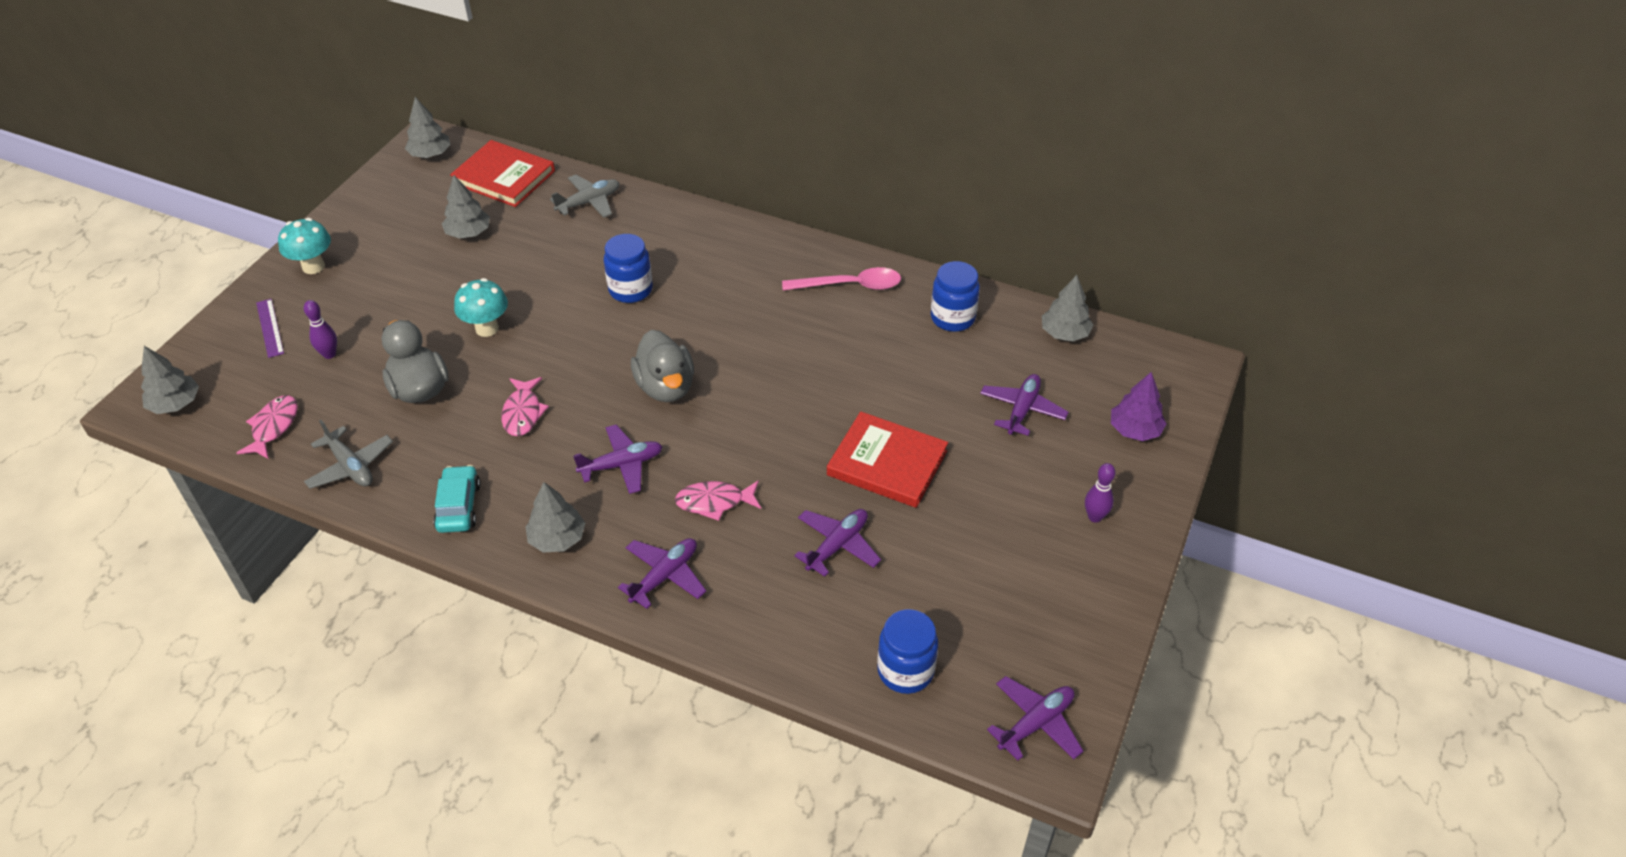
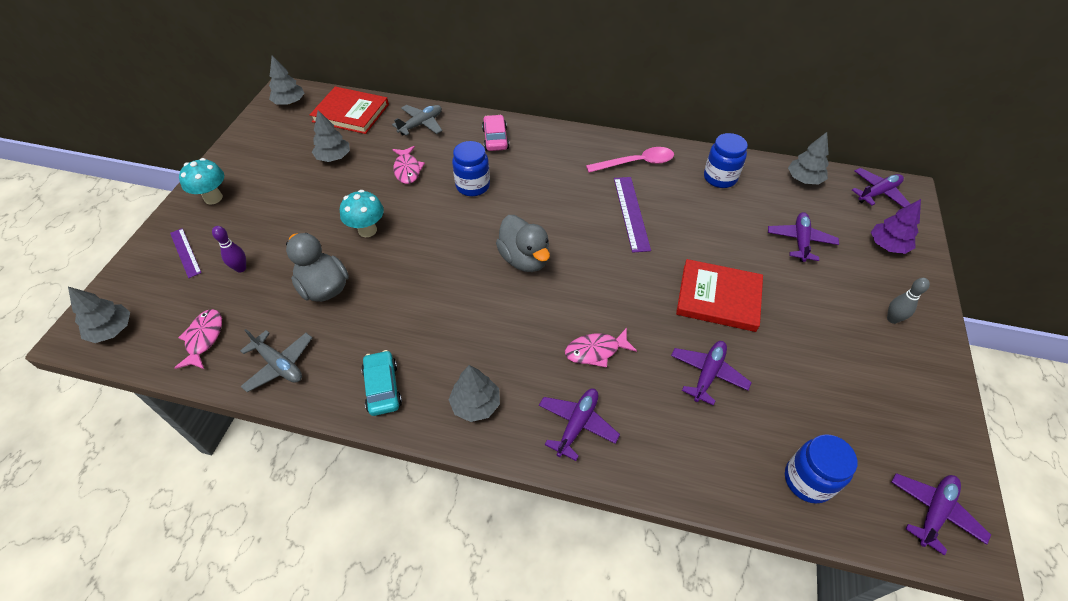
camera: 10 degrees left, 5 degrees up
(523, 413) = (415, 296): pink fish -> pink fish (407, 169)
(622, 465) = (510, 330): purple plane -> purple plane (878, 193)
(678, 232) = (495, 139): none -> pink car
(818, 348) = (631, 213): none -> purple ruler
(1095, 517) = (892, 319): purple bowling pin -> grey bowling pin

